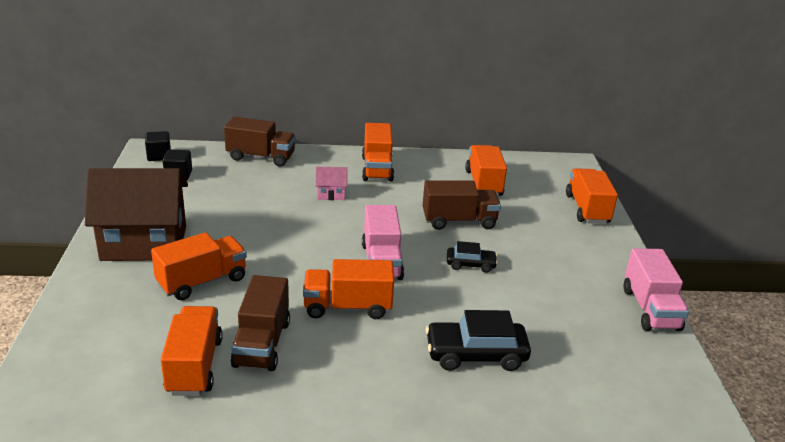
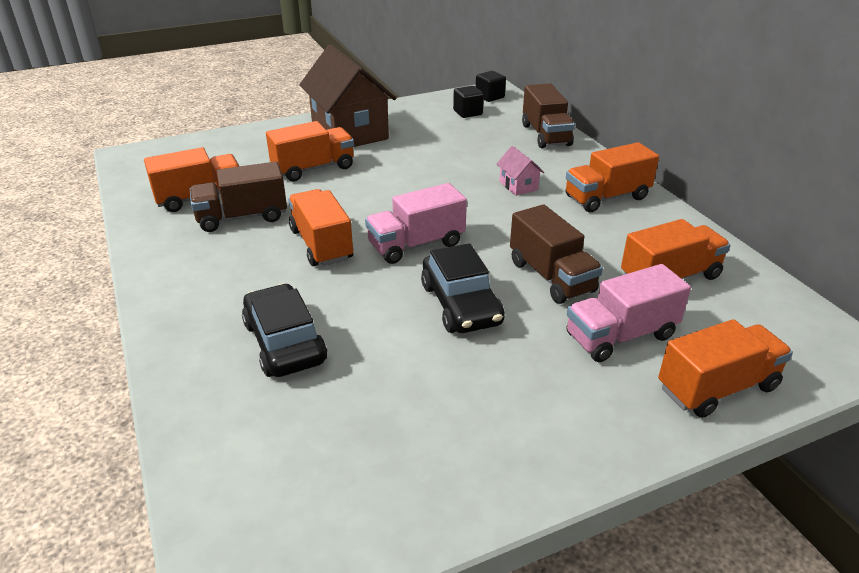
camera: 70 degrees right, 5 degrees up
(202, 282) = (313, 168): orange truck -> orange truck turned 60 degrees counterclockwise
(470, 264) = (461, 304): black car -> black car, size x1.72
(650, 309) = (483, 499): pink truck -> pink truck (620, 336)

